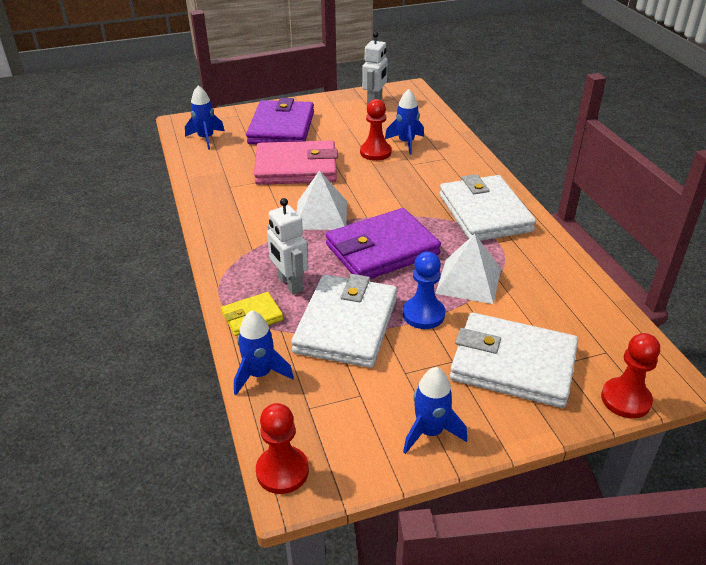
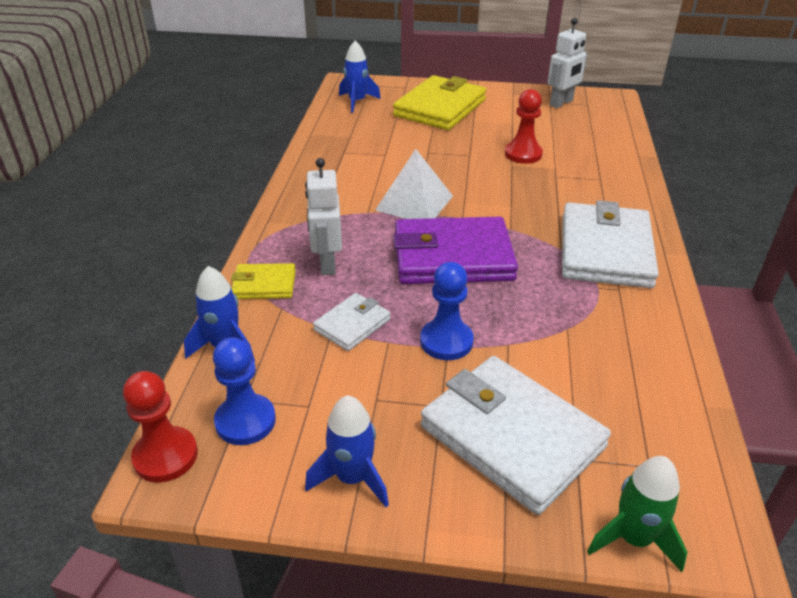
camera: 25 degrees right, 0 degrees up
(282, 128) = (440, 108): purple wallet -> yellow wallet
(296, 168) = (424, 150): pink wallet -> none
(322, 423) = (245, 421): none -> blue pawn
(346, 325) = (352, 325): white wallet -> white wallet, size x0.50
(406, 143) = (566, 152): blue rocket -> none
(469, 280) = (529, 320): white pyramid -> none
(625, 399) = (633, 538): red pawn -> green rocket

